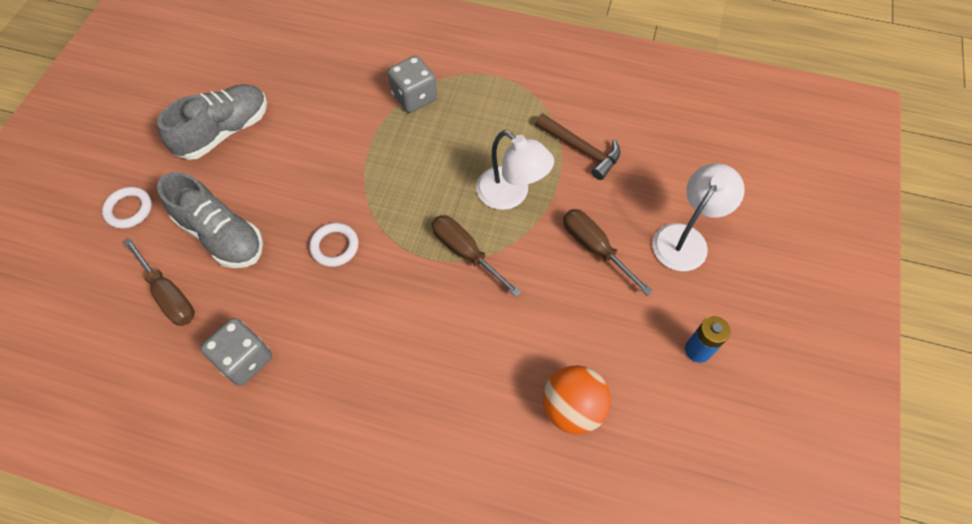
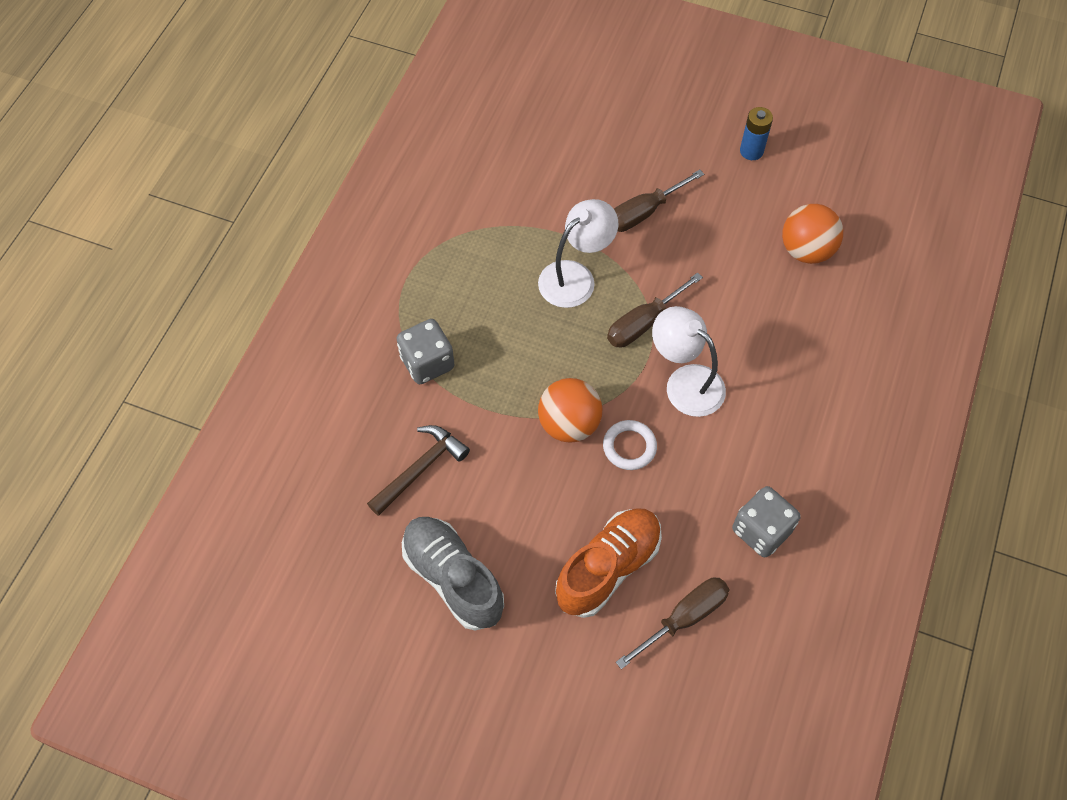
camera: 85 degrees left, 0 degrees up
(129, 209) = (563, 682): white ring -> none
(221, 235) = (608, 568): grey shoe -> orange shoe
(357, 199) = (569, 424): none -> orange ball
(581, 149) = (523, 208): brown hammer -> brown hammer (420, 469)
(686, 238) = (637, 139): white lamp -> white lamp (685, 382)

